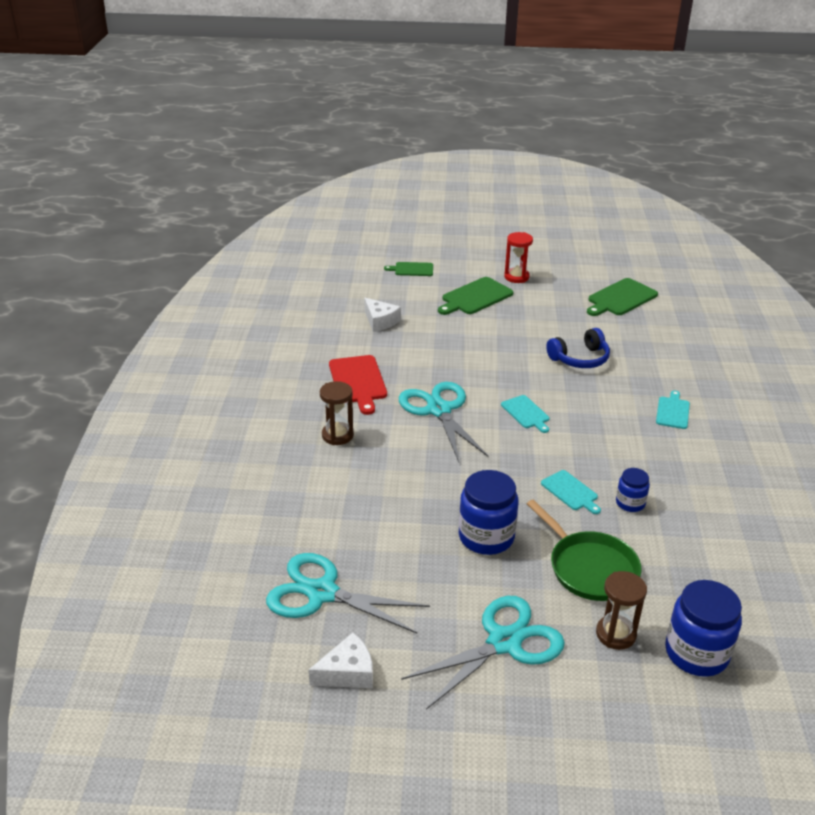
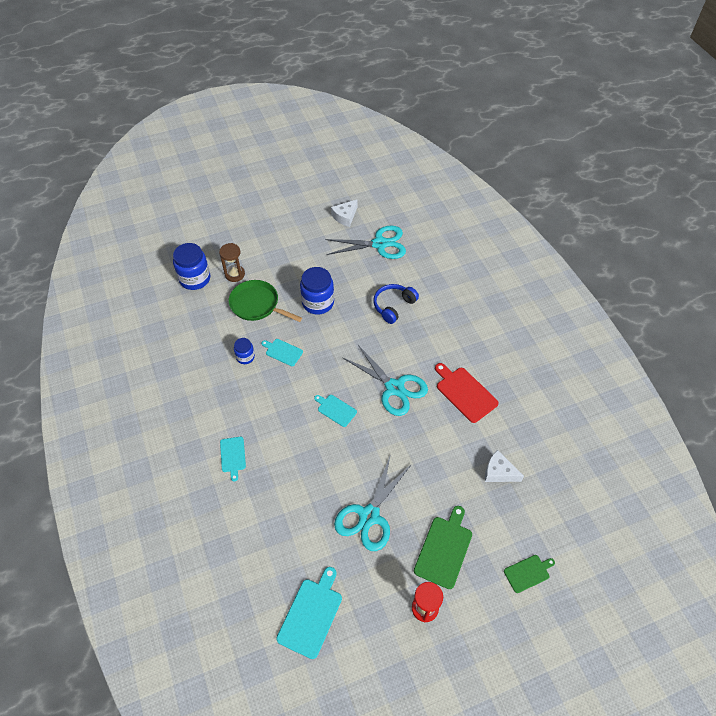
camera: 155 degrees right, 20 degrees up
(337, 435) = (442, 339): brown hourglass -> none
(504, 642) = (285, 252): turquoise scissors -> turquoise scissors (369, 516)
(580, 359) = (319, 493): blue headphones -> blue headphones (393, 306)
(620, 298) = (311, 615): green cutting board -> turquoise cutting board

